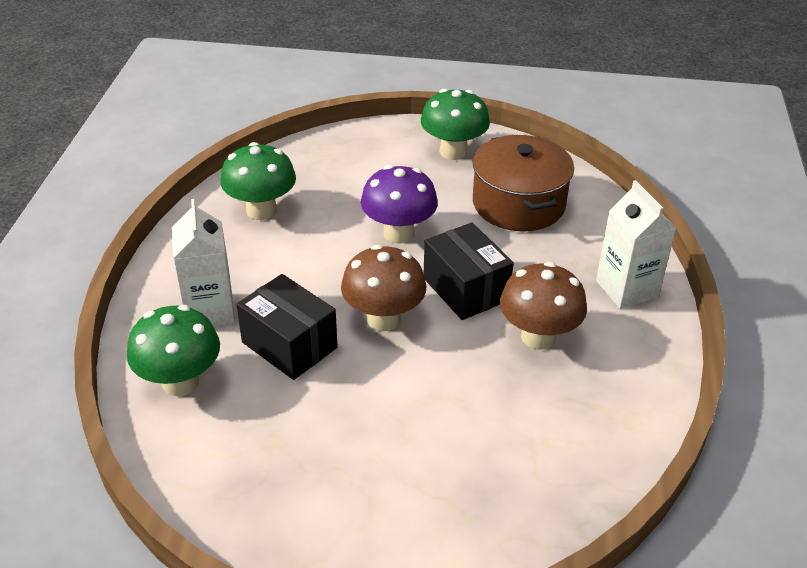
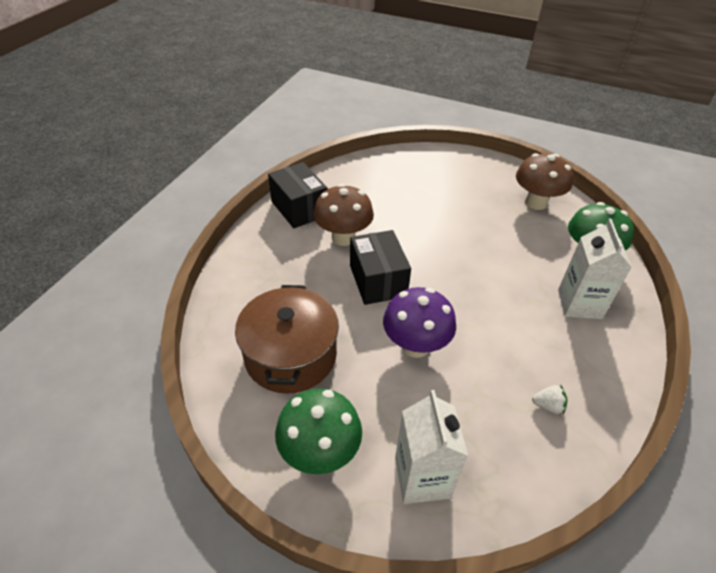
camera: 165 degrees left, 5 degrees up
(261, 210) = (548, 406): green mushroom -> white strawberry
(289, 345) = (515, 266): black box -> black box (299, 208)
(383, 319) = (446, 270): brown mushroom -> brown mushroom (536, 202)
(626, 289) = (259, 256): white carton -> white carton (422, 477)

